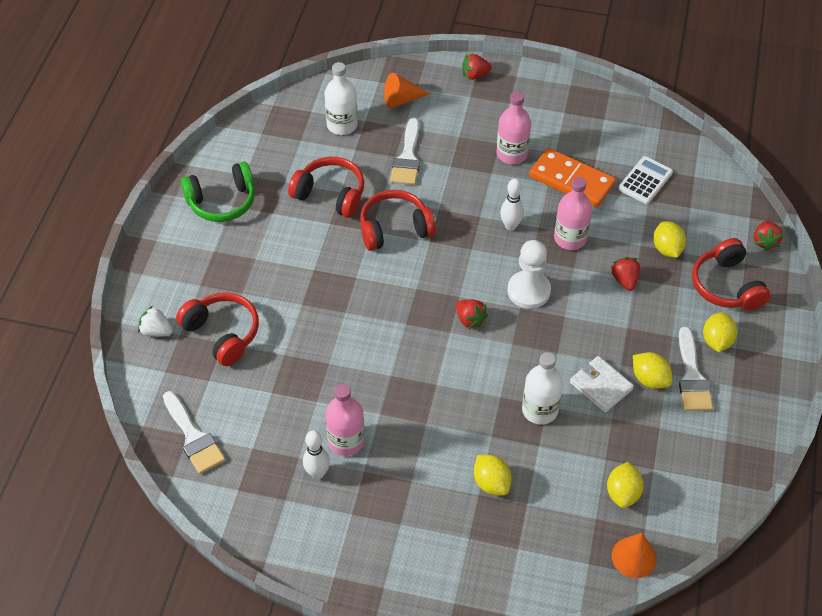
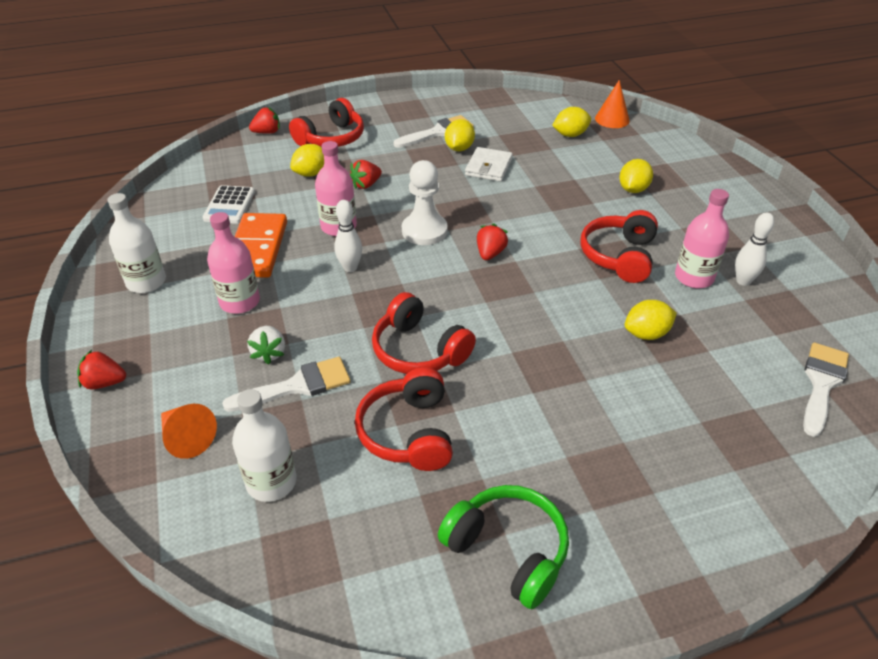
camera: 120 degrees left, 10 degrees down
(156, 331) = (757, 497): white strawberry -> white strawberry (269, 353)
(222, 333) = (692, 429): red headphones -> red headphones (619, 256)
(475, 75) = (104, 383): red strawberry -> red strawberry turned 135 degrees clockwise
(539, 410) = (543, 188): white bottle -> white bottle (146, 282)
(645, 181) = (229, 205): white calculator -> white calculator turned 90 degrees counterclockwise
(716, 341) = (393, 130): yellow lemon -> yellow lemon (646, 334)

